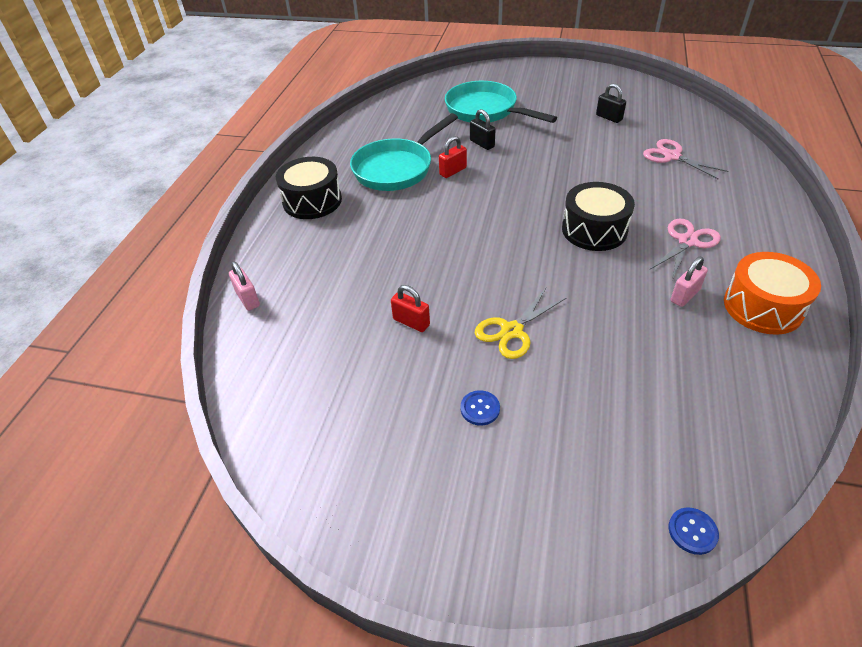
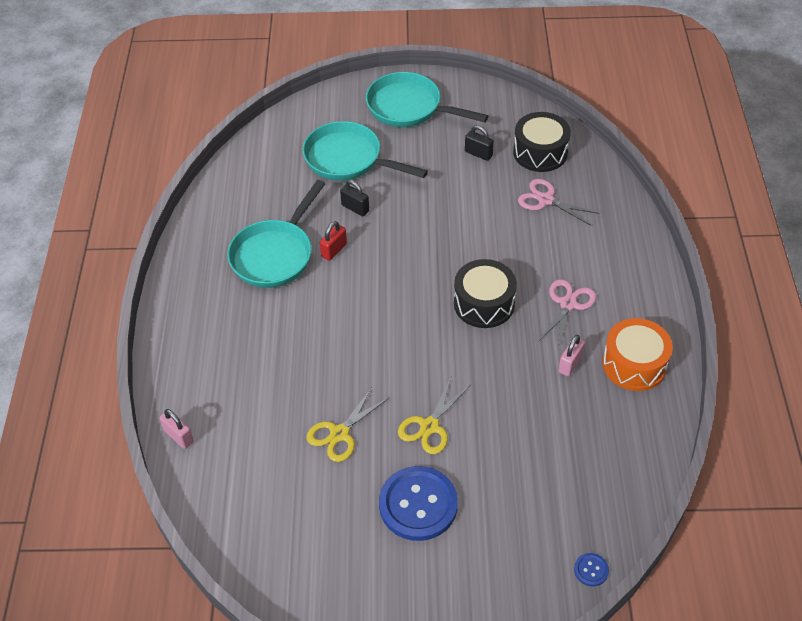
camera: 15 degrees left, 5 degrees up
(312, 201) = (200, 310): black drum -> black drum (540, 152)
(411, 322) = (339, 433): red padlock -> yellow scissors
(480, 408) = (418, 504): blue button -> blue button, size x2.41
(550, 82) = (409, 108): none -> turquoise pan

